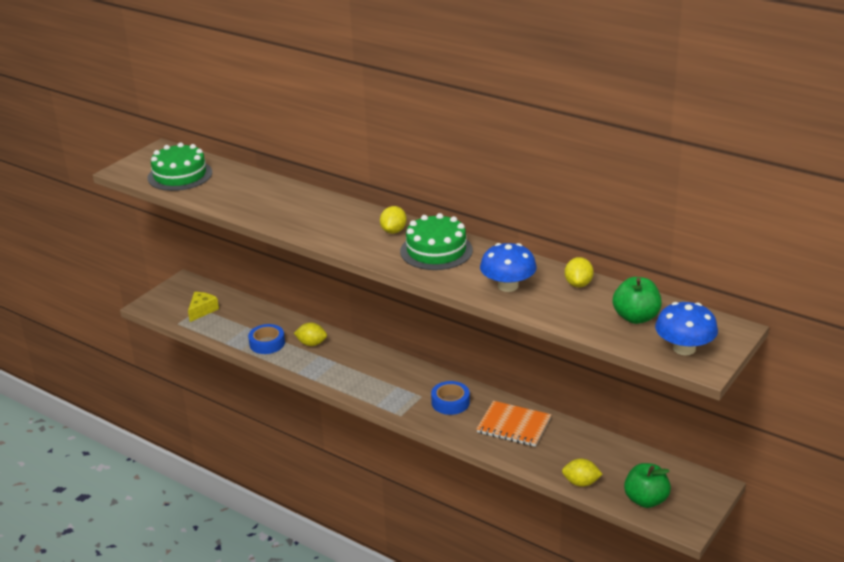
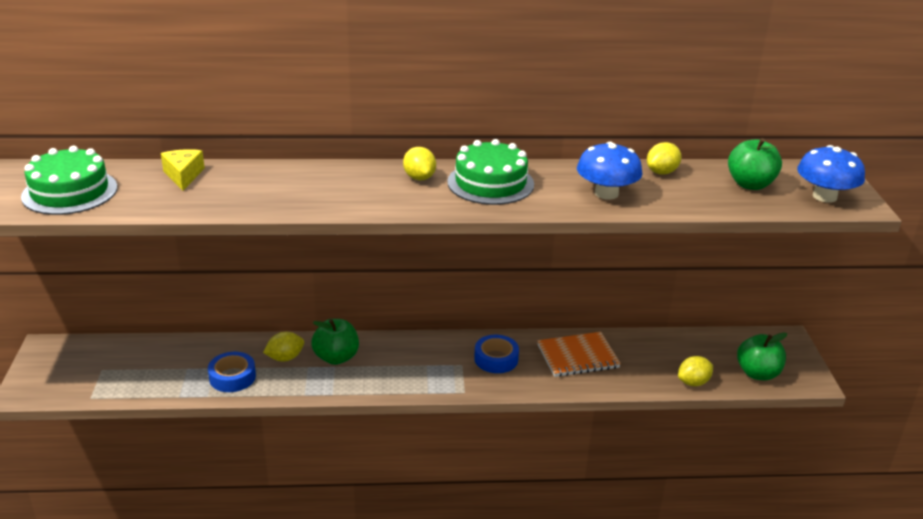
camera: 40 degrees left, 0 degrees up
(202, 310) = (108, 371): yellow cheese -> yellow cheese (183, 175)
(343, 356) = (336, 357): none -> green apple
(578, 284) = (661, 172): yellow lemon -> yellow lemon turned 75 degrees clockwise

